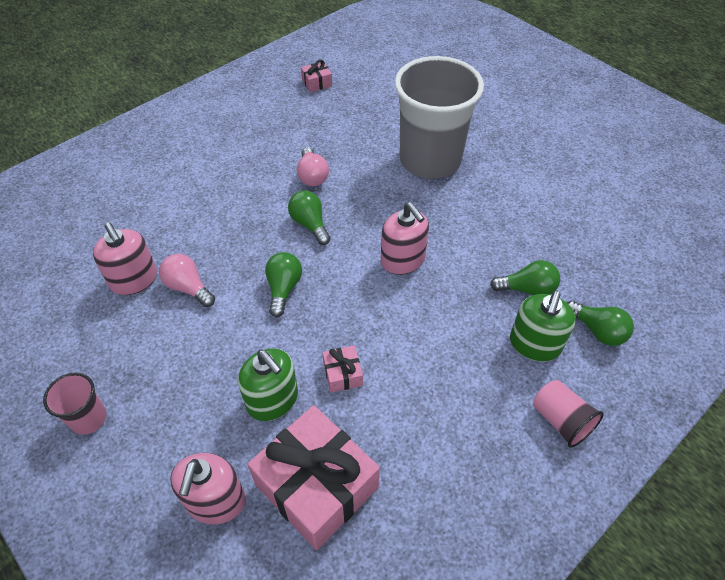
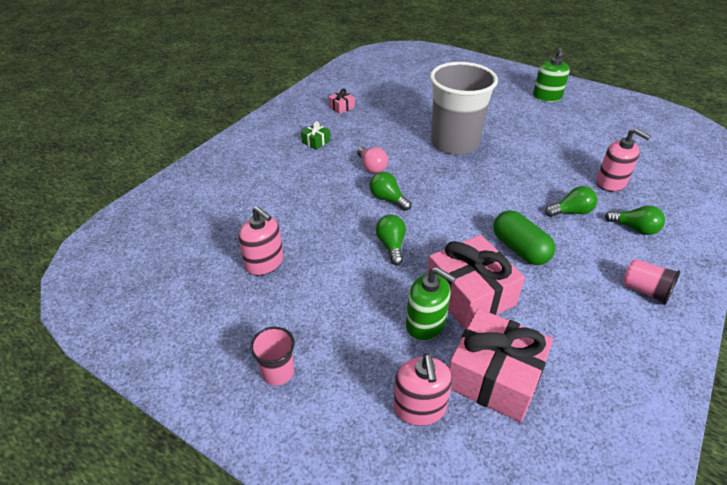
camera: 15 degrees left, 10 degrees down
(188, 287) = (313, 259): pink light bulb -> none
(264, 127) = (316, 142): none -> green gift
(342, 374) = (470, 294): pink gift -> pink gift, size x2.32
(403, 260) = (471, 210): pink soap dispenser -> pink soap dispenser (611, 182)
(433, 327) = (519, 249): none -> green capsule
(534, 344) = (597, 245): green soap dispenser -> green soap dispenser (547, 97)

